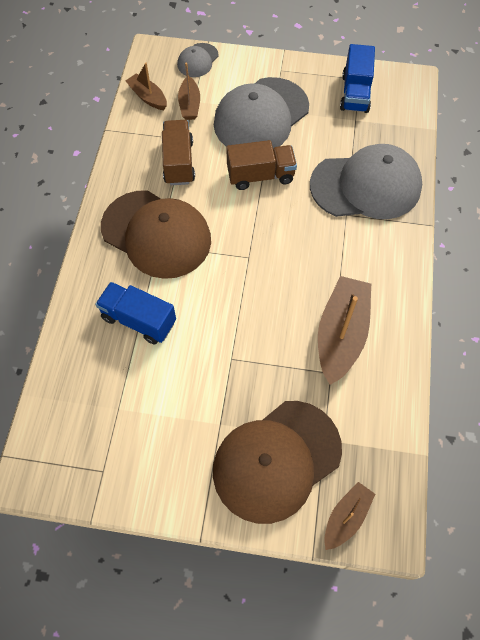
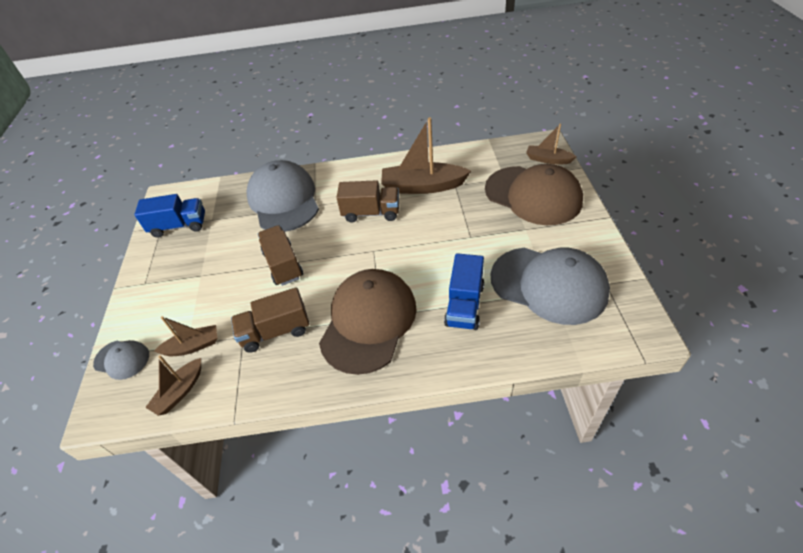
camera: 100 degrees left, 15 degrees down
(261, 116) = (208, 283): grey cap -> grey cap (549, 285)
(311, 267) = (371, 213): none -> brown truck

